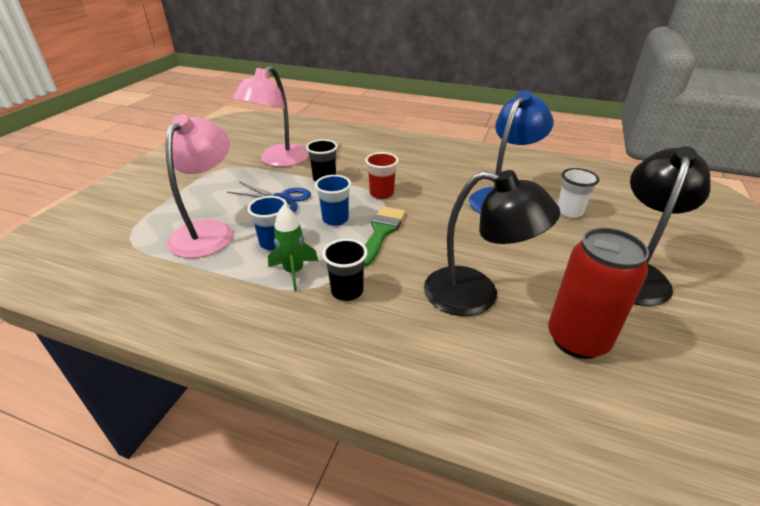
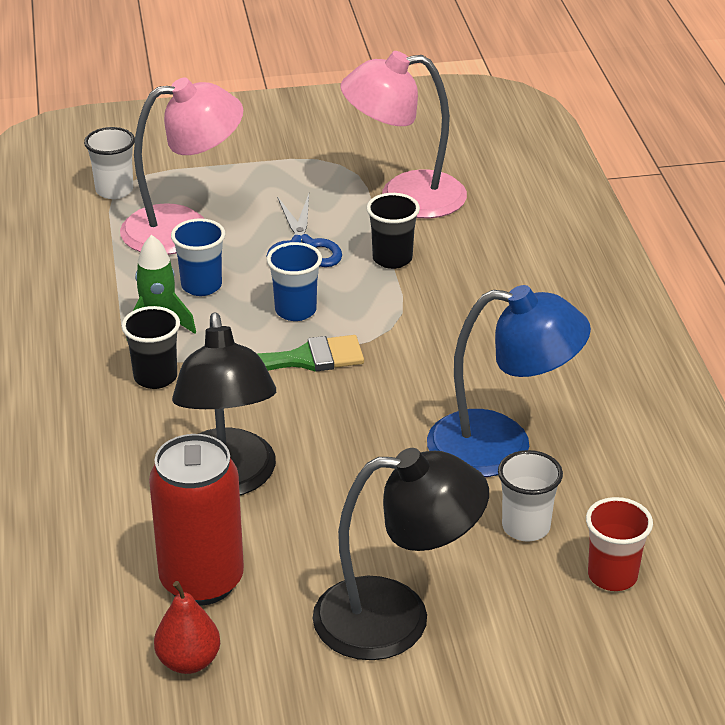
camera: 60 degrees right, 0 degrees up
(129, 244) = (114, 190): none -> white cup
(381, 193) = (401, 325): red cup -> red cup (612, 576)
(663, 374) = (188, 661): none -> red pear

